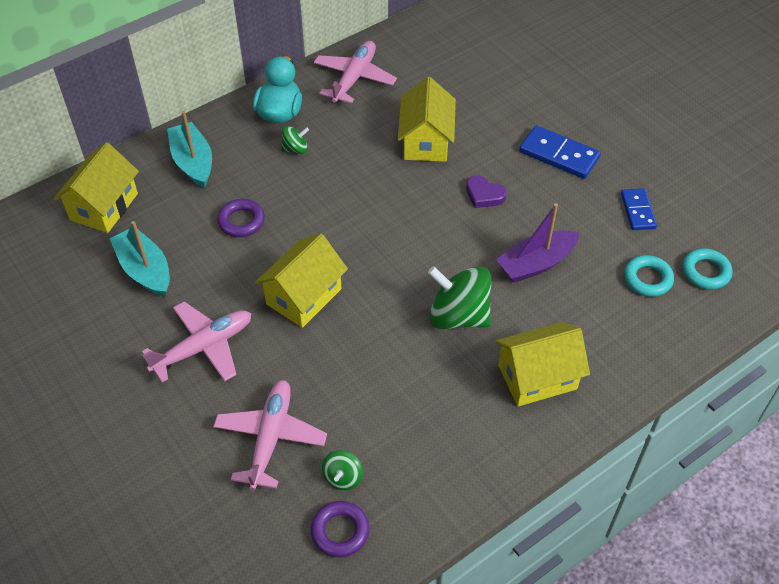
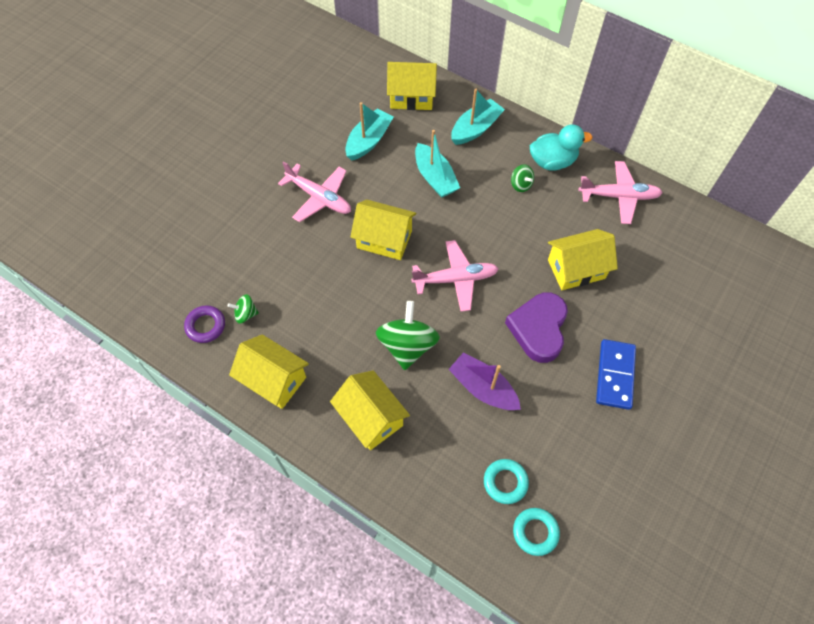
camera: 70 degrees right, 10 degrees up
(241, 221) = (435, 178): purple ring -> turquoise boat
(270, 437) = (263, 261): pink plane -> pink plane (455, 279)
(452, 467) = (274, 380): none -> yellow house
(484, 195) = (538, 329): purple heart -> purple heart, size x1.94
(638, 211) = (580, 457): blue domino -> none

